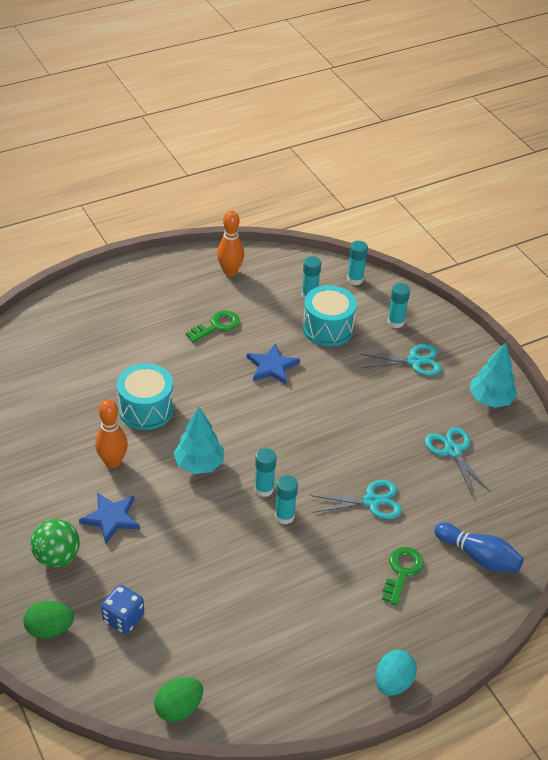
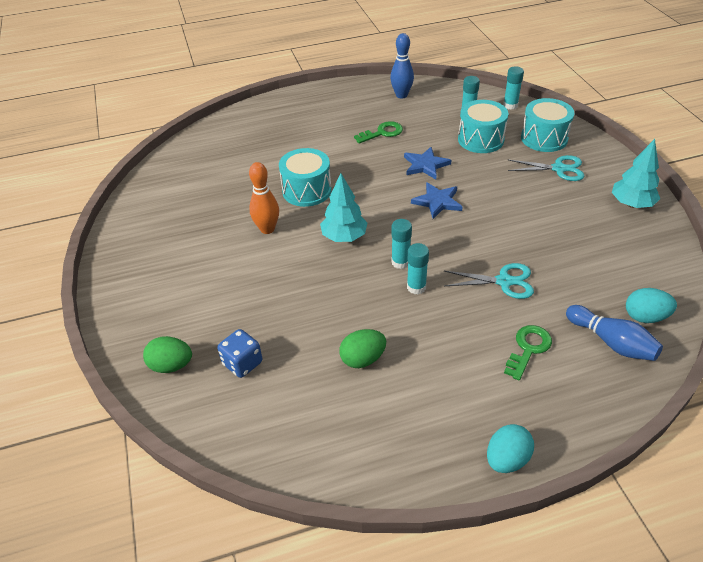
camera: 15 degrees right, 0 degrees up
(57, 557) = (196, 302): green ball -> none
(111, 518) = (254, 274): blue star -> blue star (437, 202)
(179, 708) = (275, 457): green egg -> green egg (363, 359)
(230, 271) = (401, 95): orange bowling pin -> blue bowling pin
(395, 322) = (544, 138): turquoise glue stick -> turquoise drum
(453, 451) = (590, 244): turquoise scissors -> none
(508, 526) = (645, 317): none -> turquoise egg

